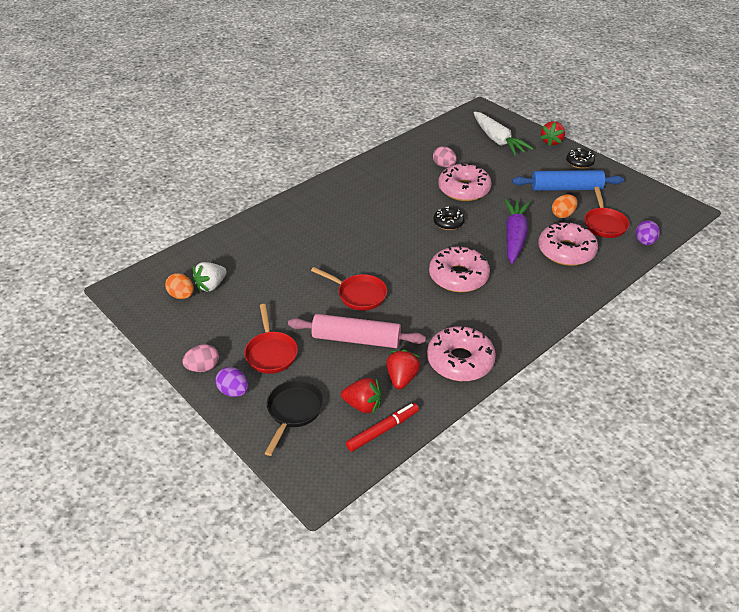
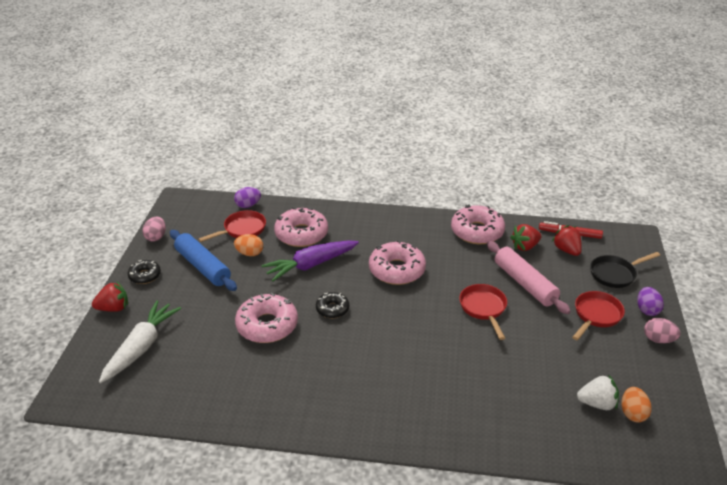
camera: 130 degrees left, 5 degrees down
(444, 166) = (234, 361): pink egg -> pink egg (156, 237)

